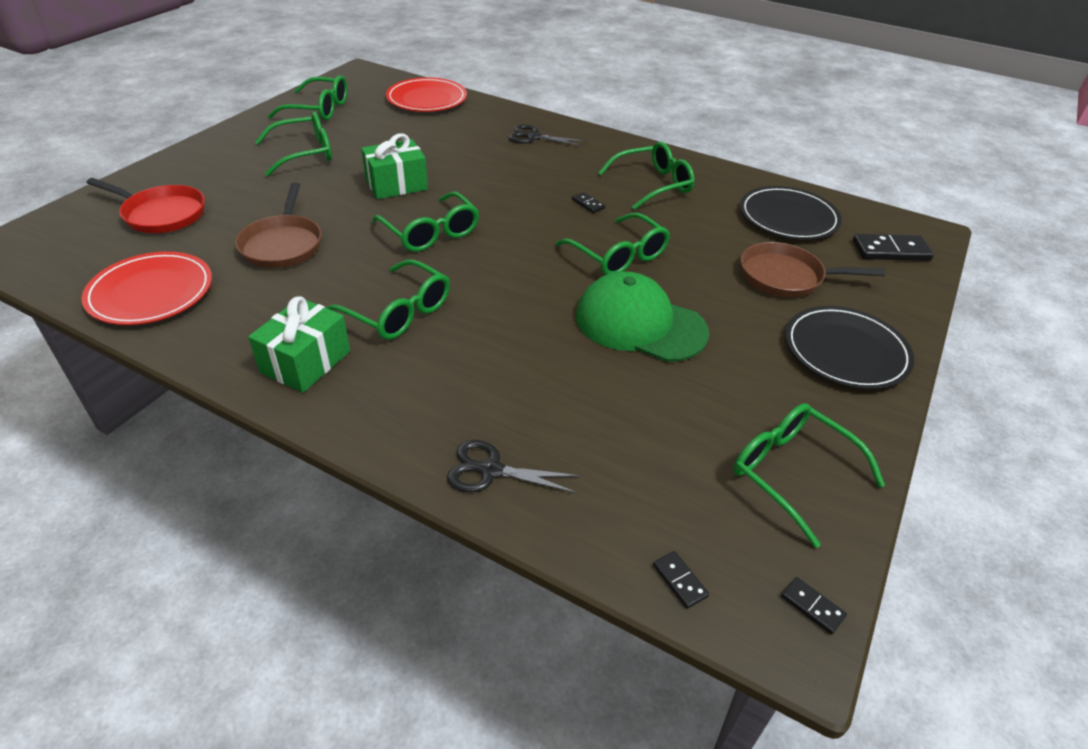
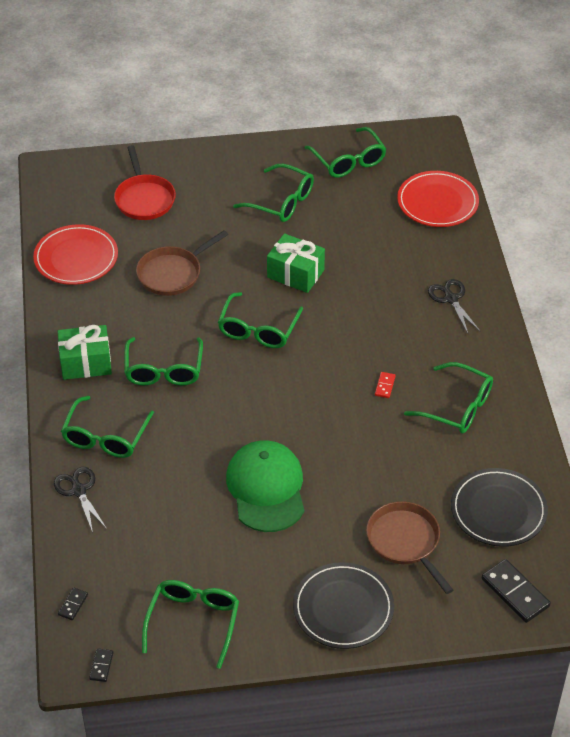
camera: 55 degrees right, 5 degrees up
(588, 204) = (385, 386): black domino -> red domino
(618, 256) = (334, 438): green glasses -> green glasses (105, 437)

